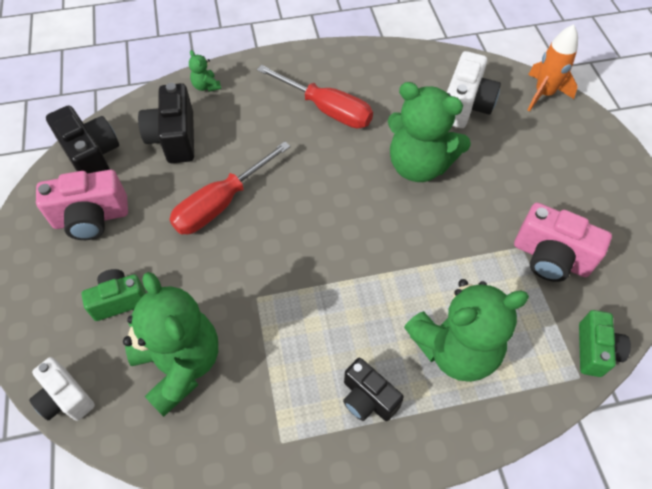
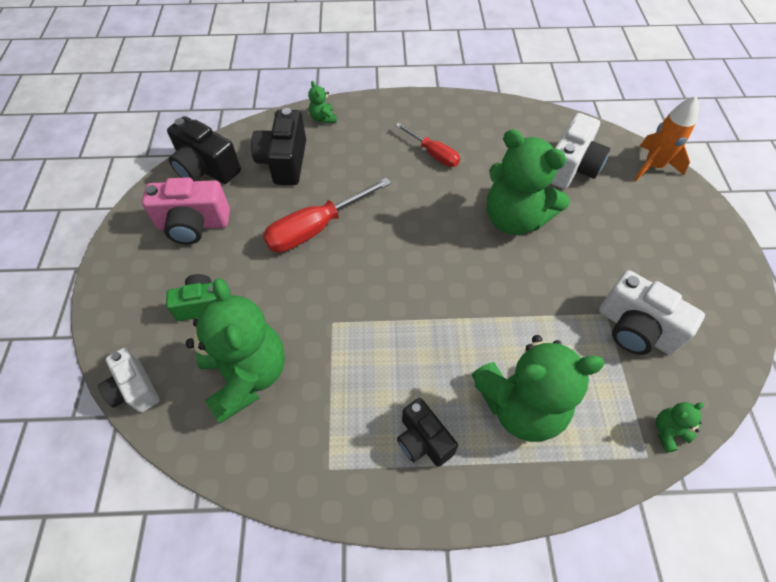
camera: 10 degrees right, 0 degrees up
(92, 156) = (206, 169): black camera -> black camera turned 150 degrees clockwise
(327, 109) = (433, 154): red screwdriver -> red screwdriver, size x0.62
(550, 257) = (635, 329): pink camera -> white camera
(595, 350) = (668, 432): green camera -> green teddy bear

